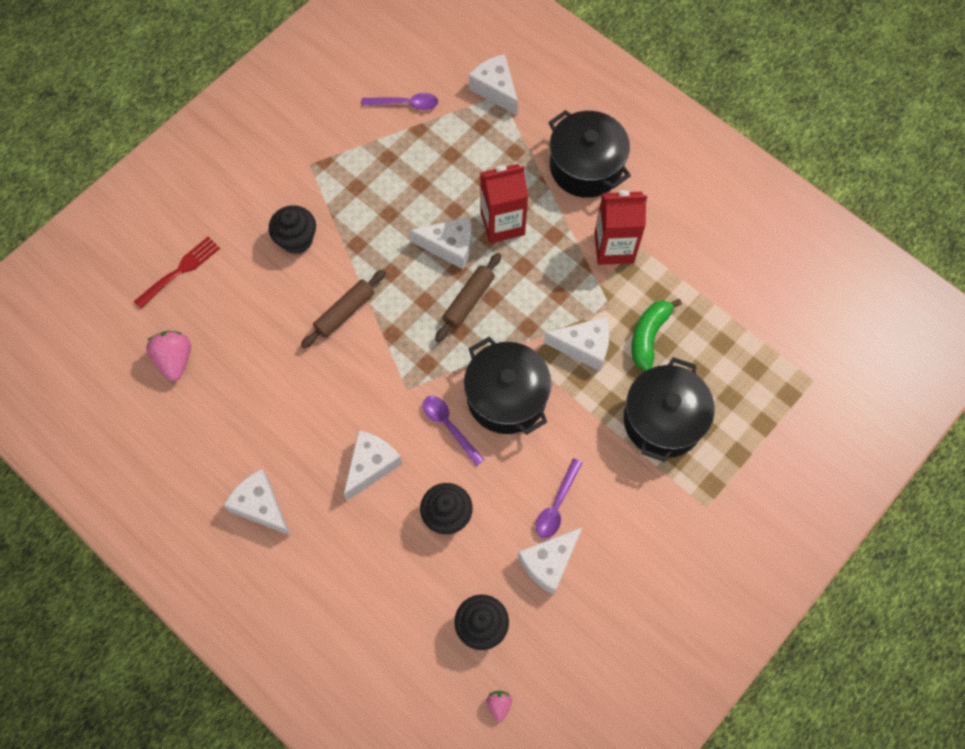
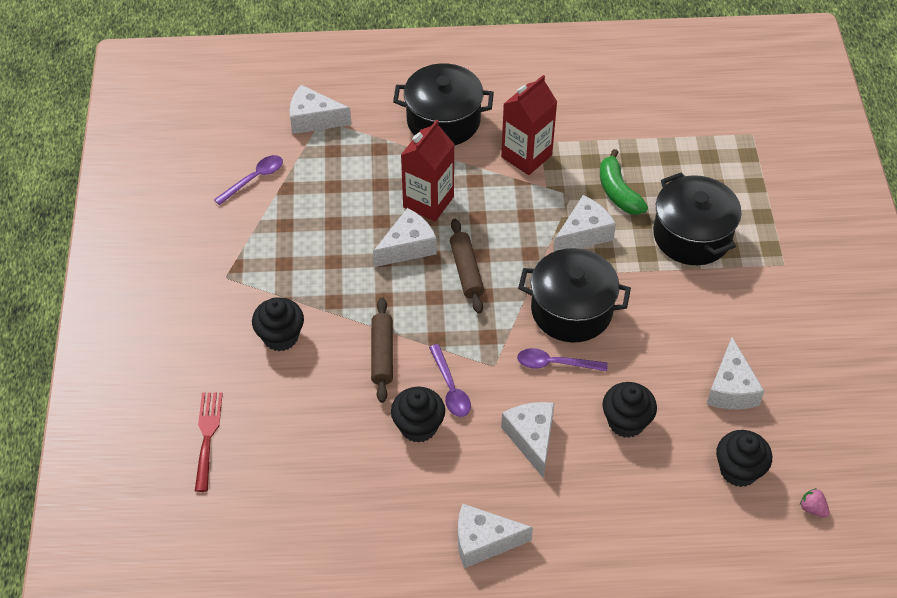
camera: 45 degrees left, 15 degrees down
(175, 360) = (284, 503): pink strawberry -> none
(310, 386) = (418, 426): none -> black cupcake
(556, 505) = (690, 348): purple spoon -> purple spoon (450, 388)

